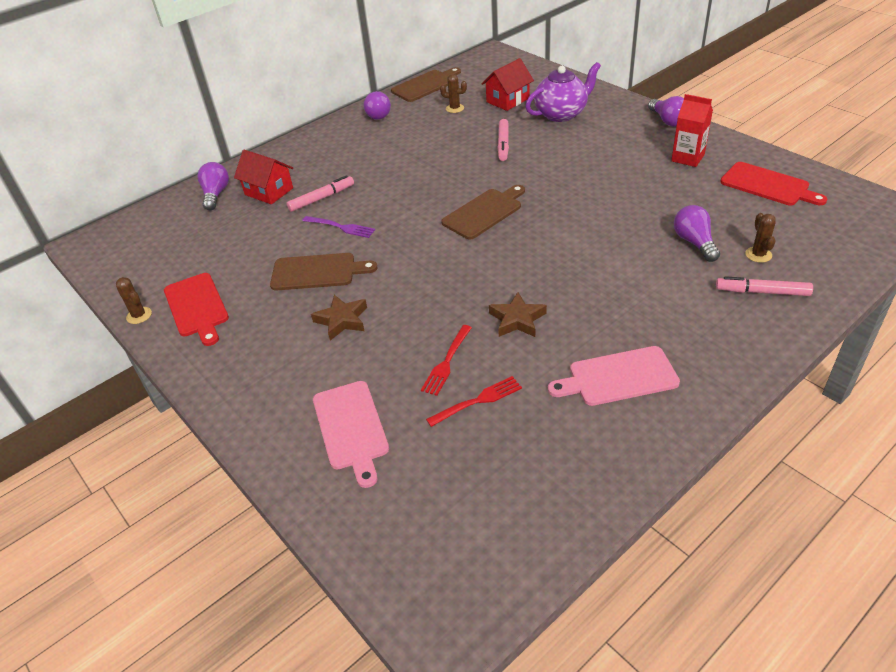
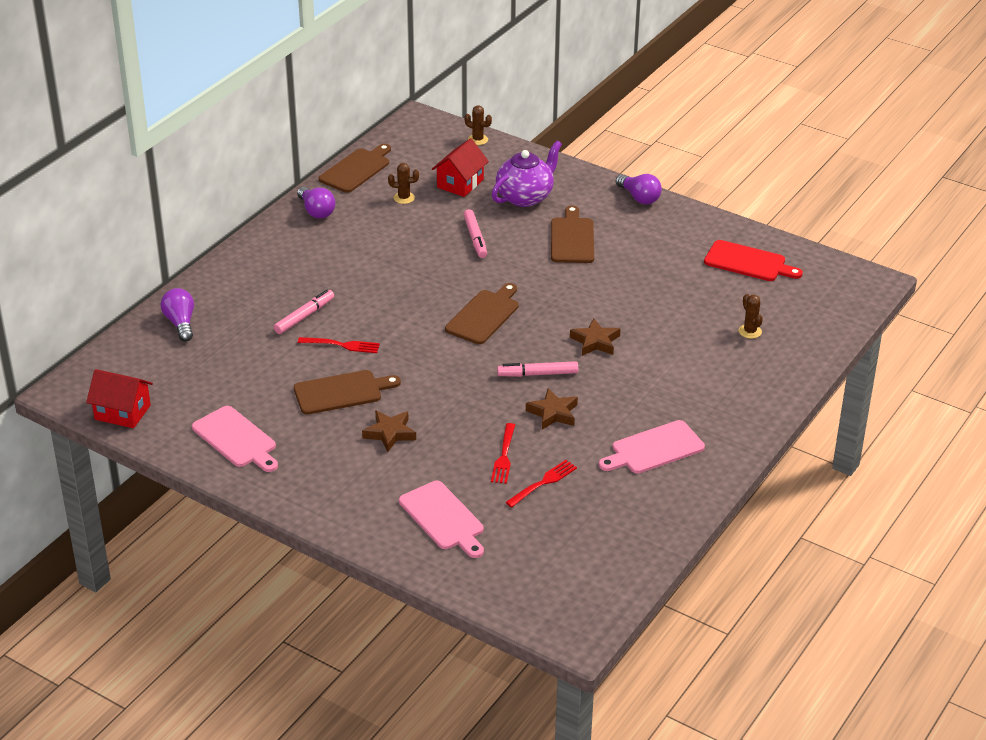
camera: 20 degrees left, 5 degrees down
(139, 315) = (180, 454): brown cactus -> brown cactus (478, 140)
(197, 307) = (236, 439): red cutting board -> pink cutting board
(269, 191) = (240, 314): red house -> red house (122, 412)
(340, 227) = (341, 345): purple fork -> red fork
(586, 248) = (595, 342): none -> brown star
(593, 151) = (572, 238): none -> brown cutting board
(687, 158) = (668, 239): red carton -> none
(694, 242) = (692, 325): purple light bulb -> none
(762, 292) = (758, 364): pink marker -> pink marker (537, 374)

